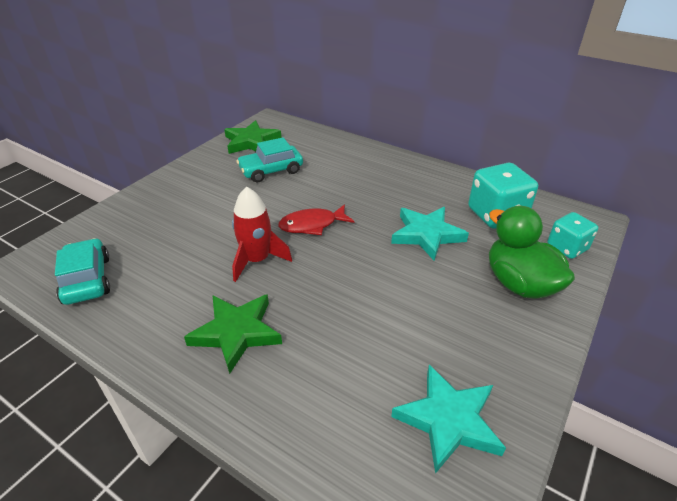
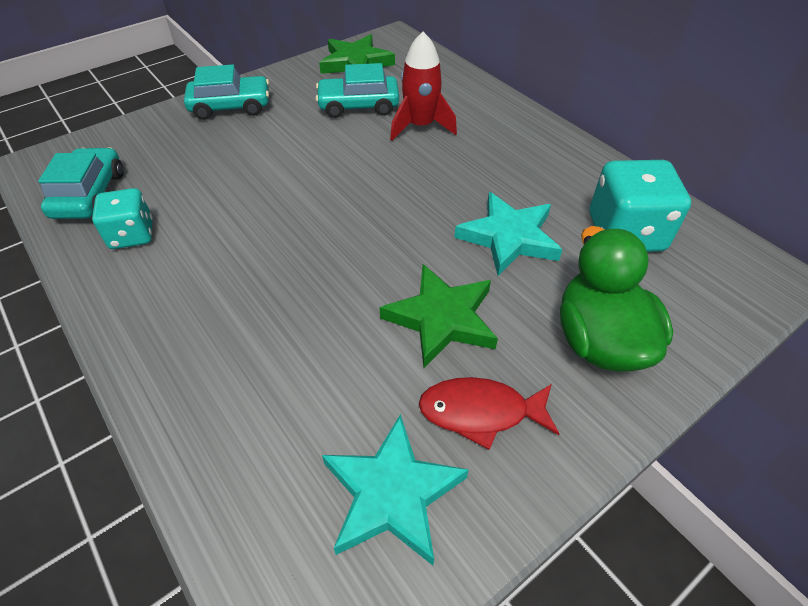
camera: 20 degrees right, 10 degrees up
(170, 190) = (231, 106): none -> turquoise car
(236, 333) = (207, 301): green star -> green star (441, 318)
(257, 260) = (279, 218): red rocket -> red rocket (420, 126)
(312, 225) = (368, 188): red fish -> red fish (480, 412)
(567, 247) = (704, 307): turquoise dice -> turquoise dice (132, 235)

